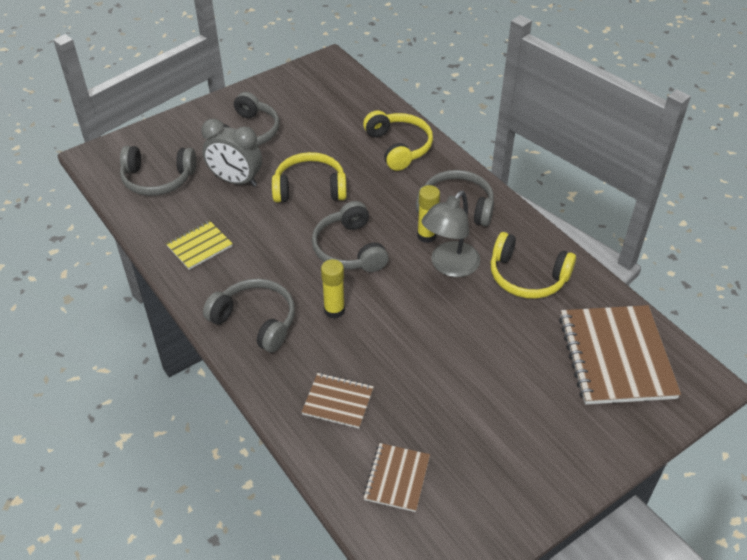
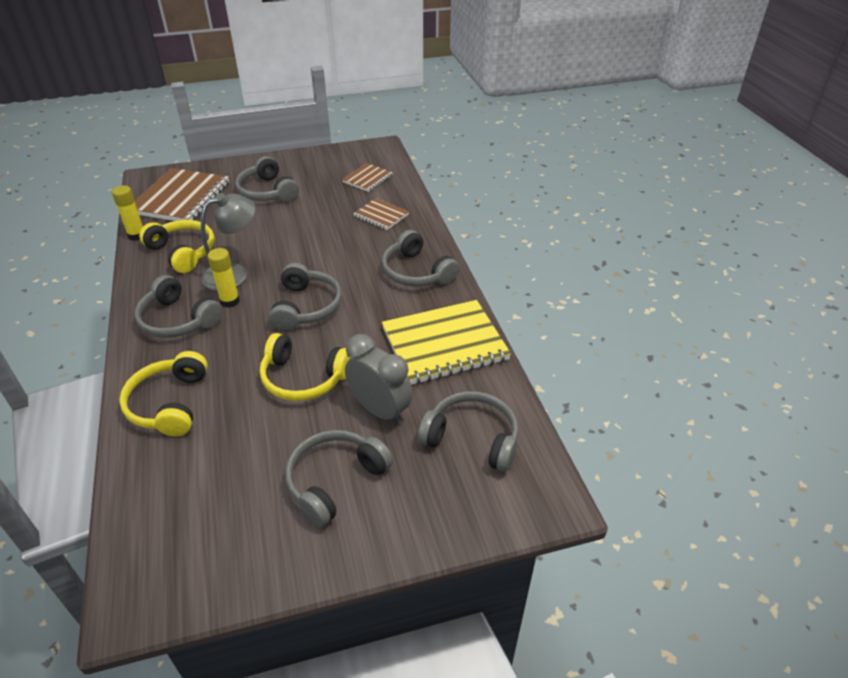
camera: 160 degrees left, 5 degrees down
(199, 246) = (444, 344): yellow notebook -> yellow notebook, size x1.94
(334, 310) = (350, 265): yellow glue stick -> yellow glue stick (137, 235)
(518, 403) = (267, 192): none -> grey headphones

